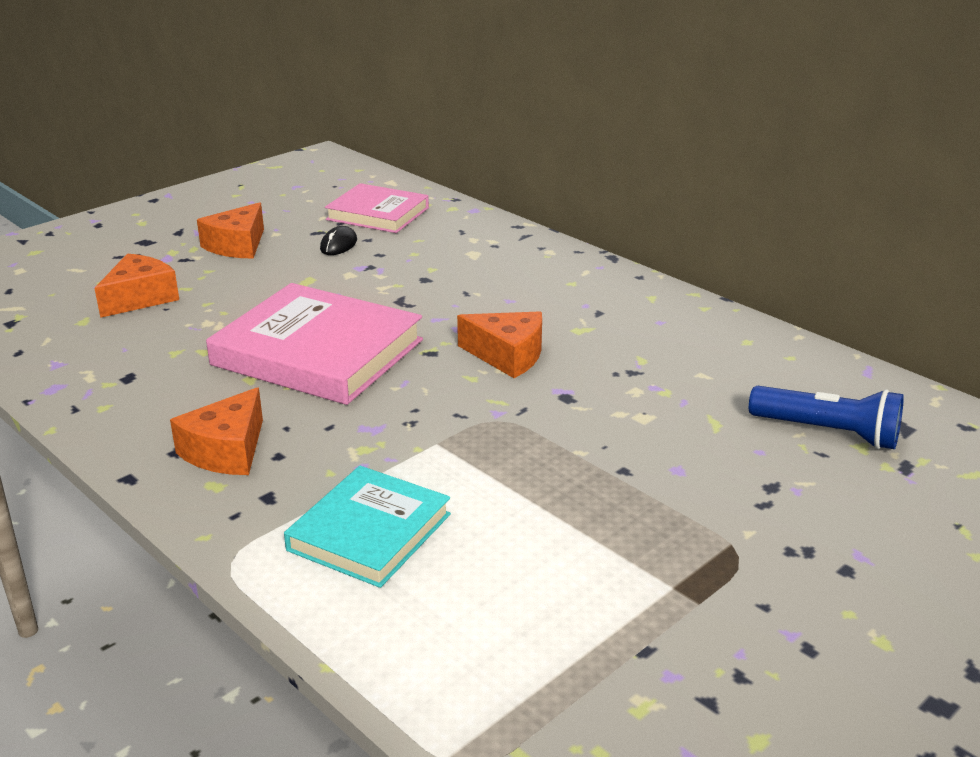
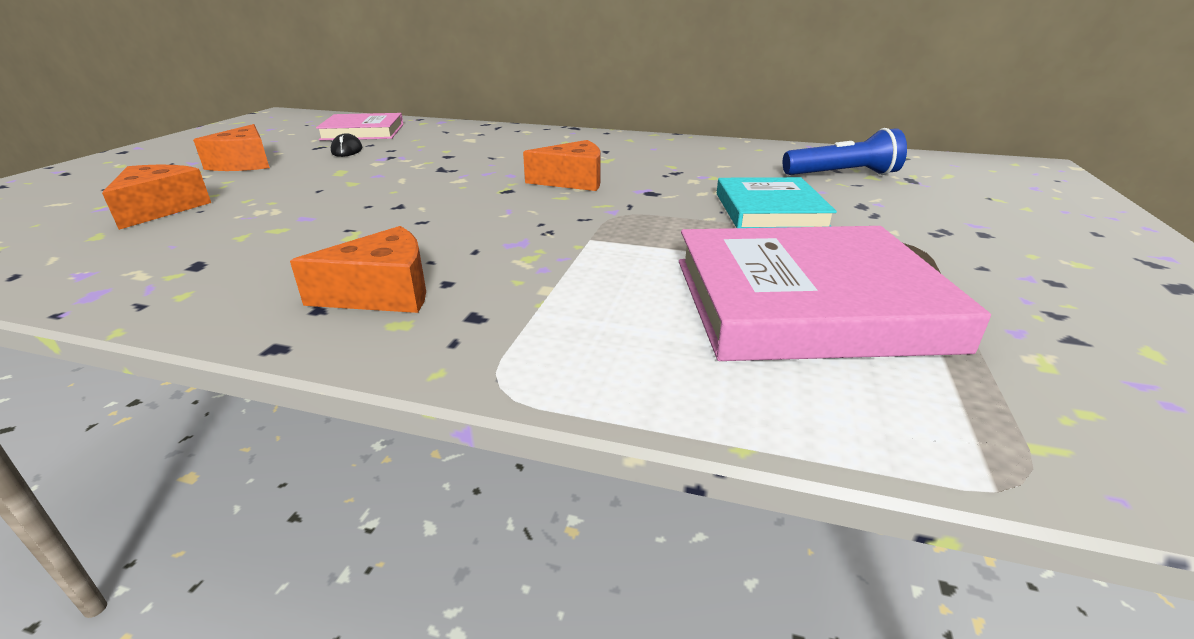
camera: 30 degrees left, 0 degrees up
(226, 451) = (383, 293): orange cheese -> orange cheese turned 105 degrees counterclockwise
(318, 352) = (402, 208): pink book -> pink book (807, 303)
(369, 532) = (618, 313): turquoise book -> turquoise book (770, 211)

